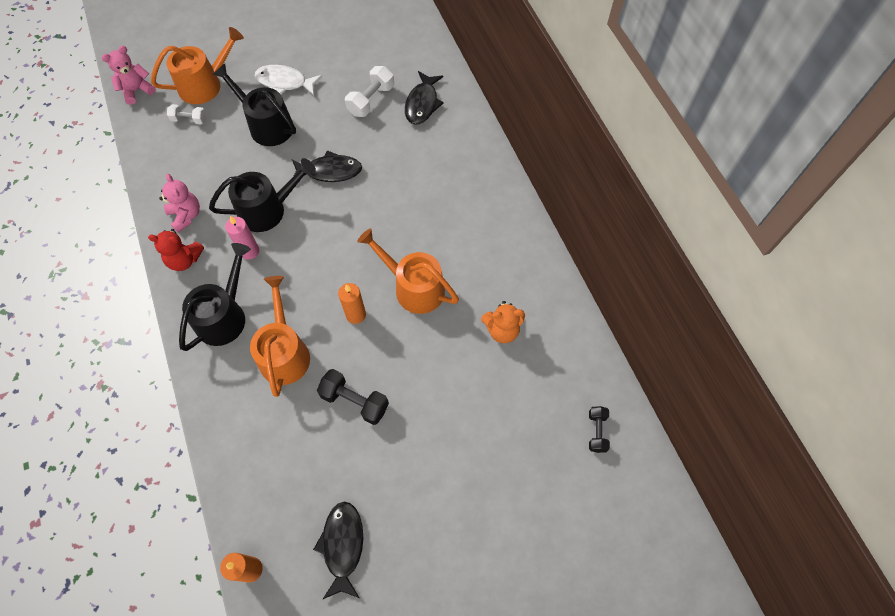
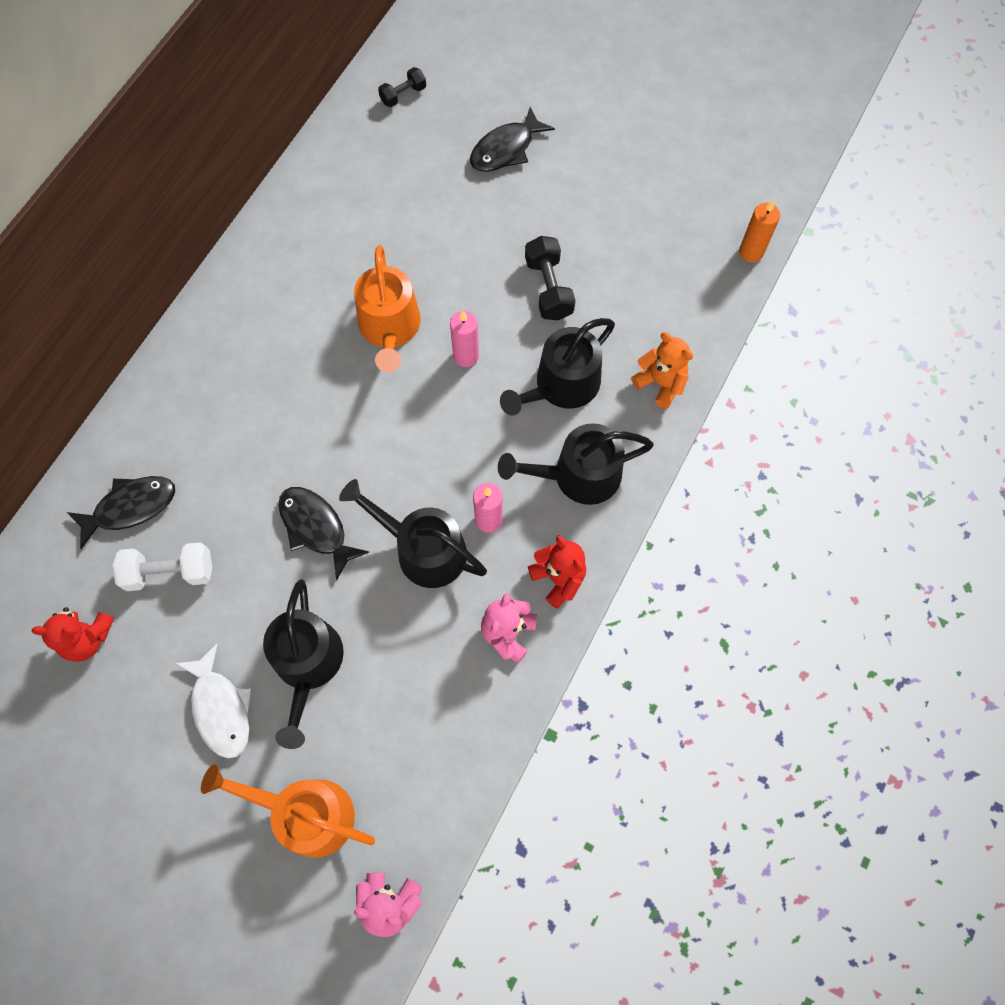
camera: 130 degrees left, 5 degrees up
(189, 120) = (377, 774): white dumbbell -> none
(284, 353) = (561, 385): orange watering can -> black watering can
(342, 545) = (668, 203): black fish -> black fish (506, 149)
(356, 315) = (466, 356): orange candle -> pink candle
(371, 54) = (87, 638): none -> red teddy bear
(502, 330) = (369, 222): orange teddy bear -> orange teddy bear (660, 383)

